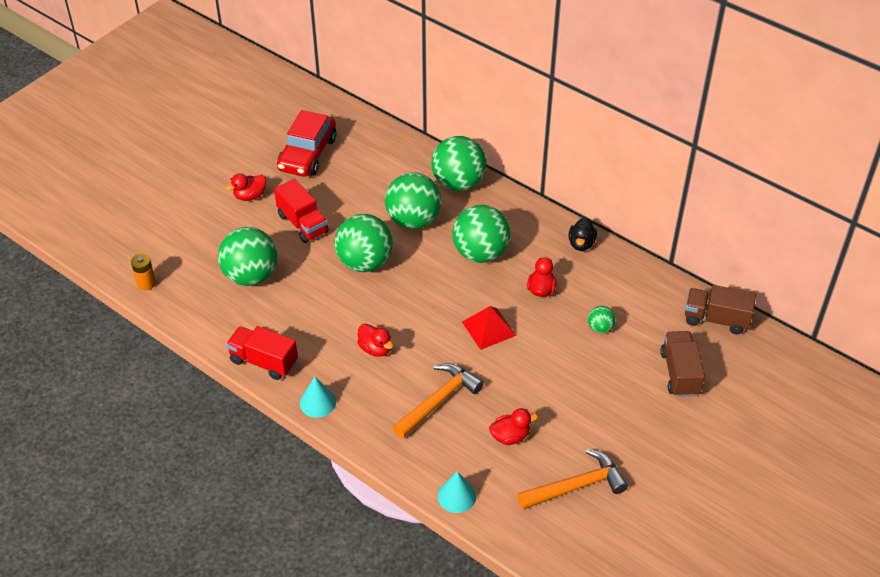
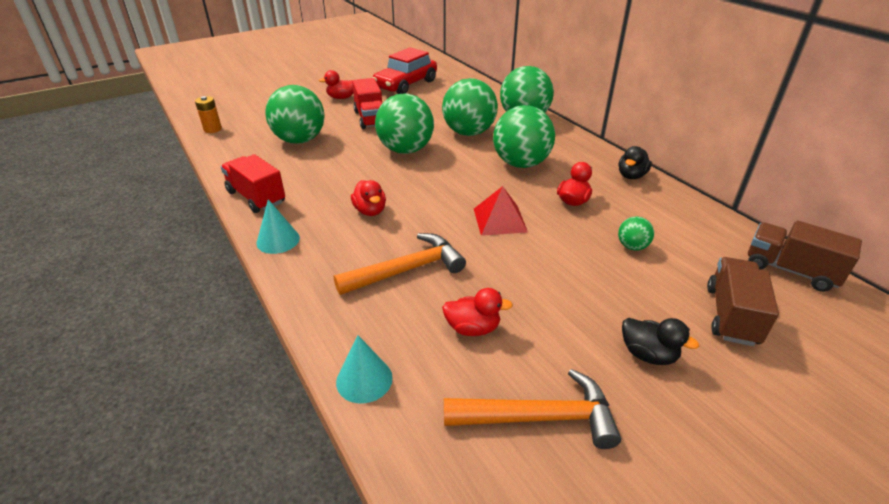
camera: 20 degrees right, 10 degrees down
(631, 421) = (648, 354): none -> black duck

